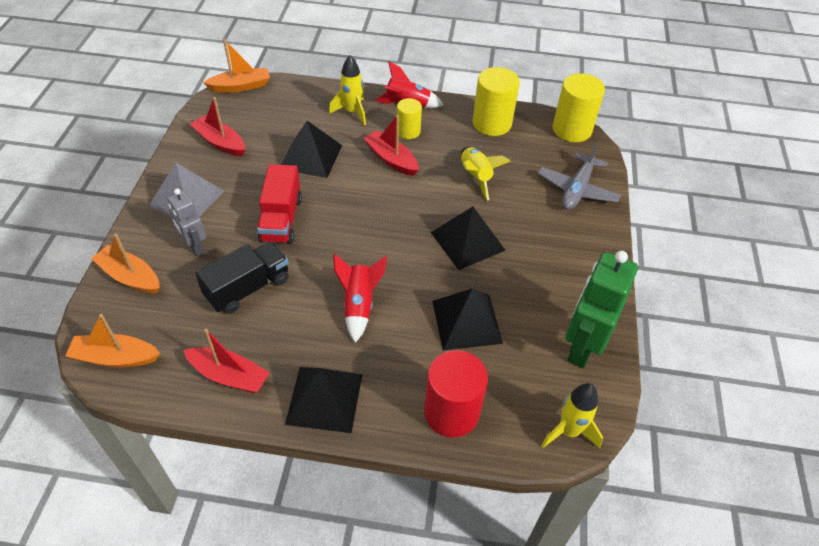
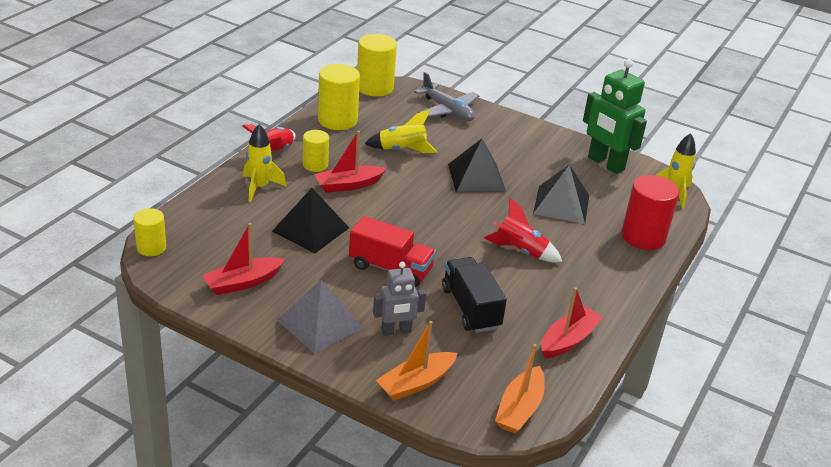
camera: 70 degrees left, 15 degrees down
(240, 86) = (151, 248): orange boat -> yellow cylinder
(324, 398) = (610, 293): black pyramid -> none

